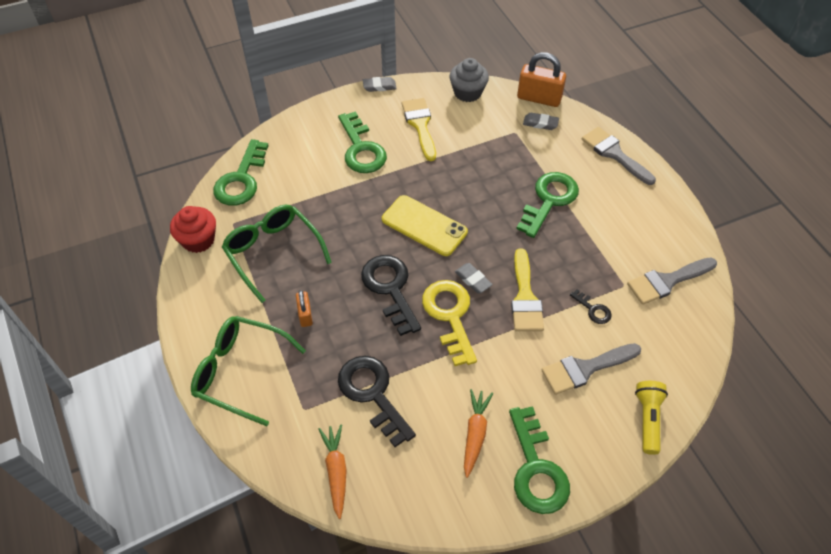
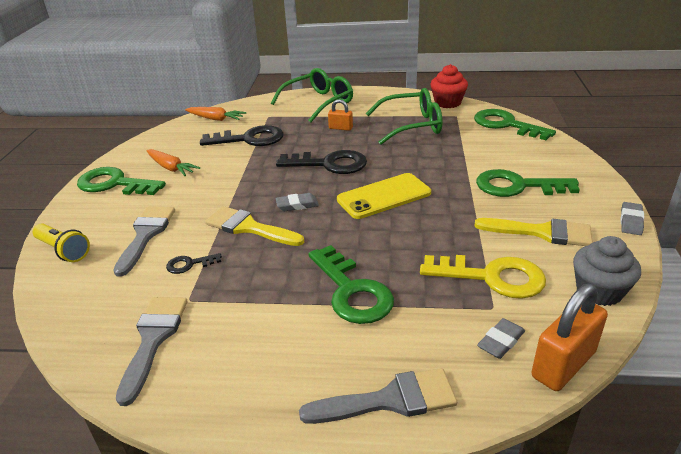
camera: 120 degrees right, 20 degrees down
(450, 316) = (274, 184): yellow key -> yellow key (492, 277)

